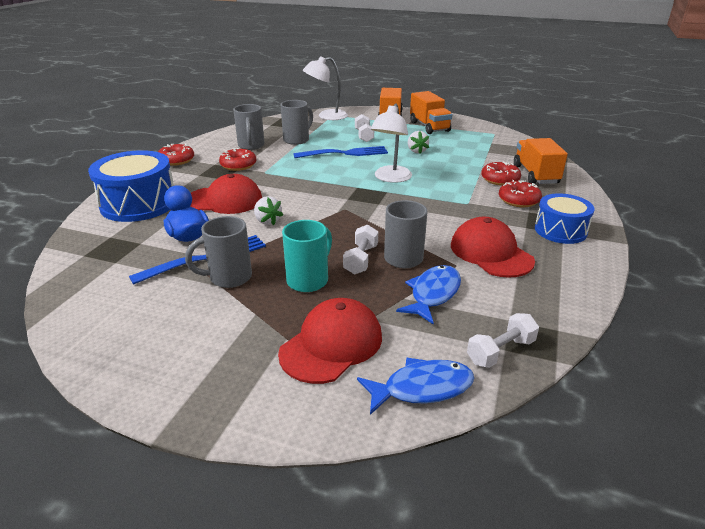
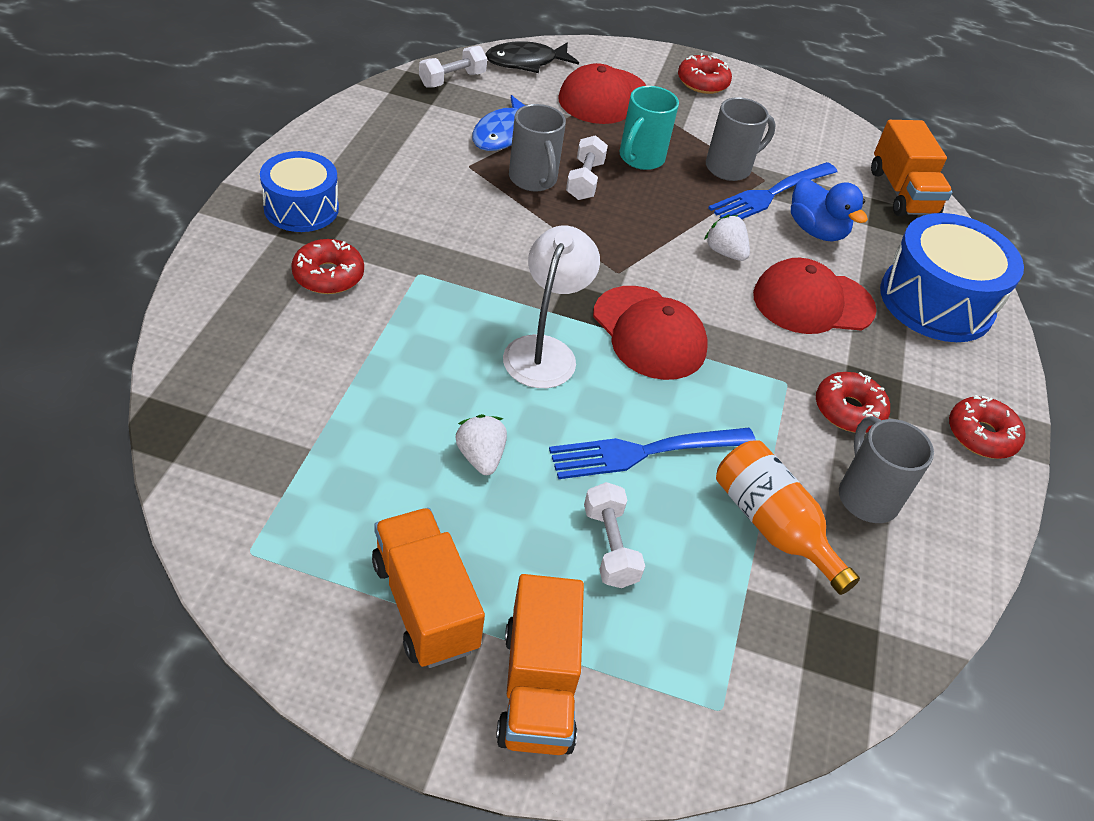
camera: 170 degrees right, 15 degrees up
(297, 140) = (772, 526): grey mug -> orange bottle
(326, 116) = (739, 698): white lamp -> none
(422, 388) = (526, 62): blue fish -> black fish
(491, 253) = (419, 179): red cap -> red cap (649, 333)
(500, 179) = (333, 336): red donut -> red donut (702, 82)
(535, 175) = (253, 348): orange truck -> orange truck (902, 193)

